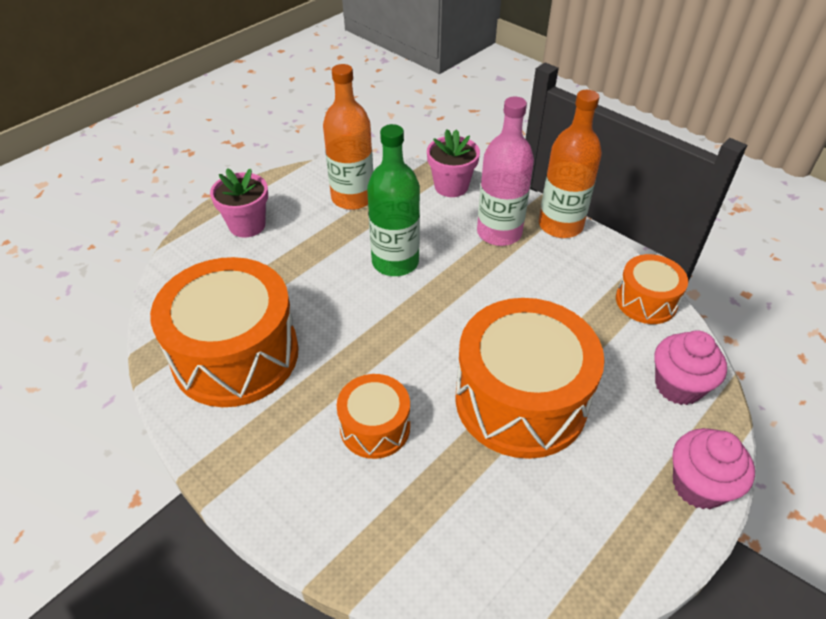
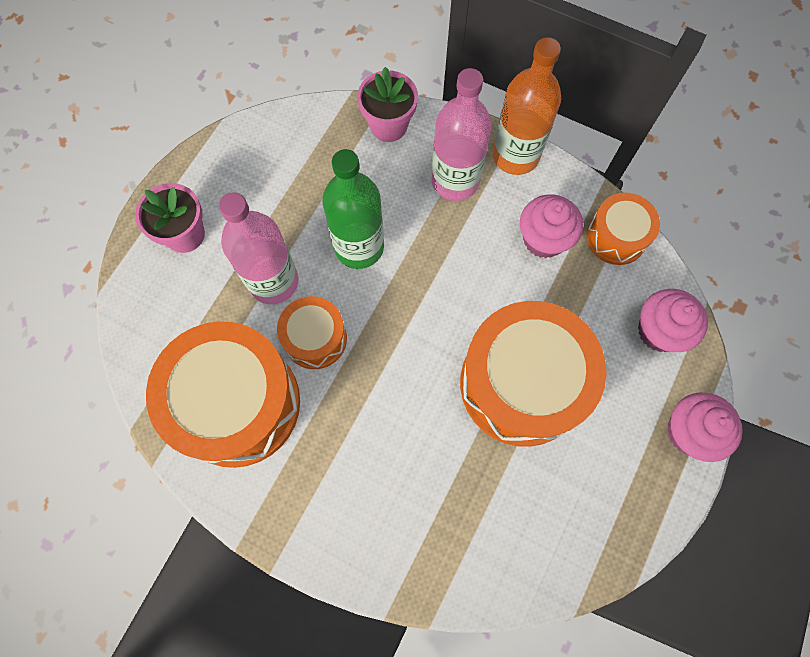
camera: 15 degrees left, 25 degrees up
(308, 271) = (273, 281): none -> pink bottle
(352, 198) = (286, 167): orange bottle -> none
(375, 427) = (397, 449): orange drum -> orange drum (315, 338)
(572, 289) = (543, 239): none -> pink cupcake

